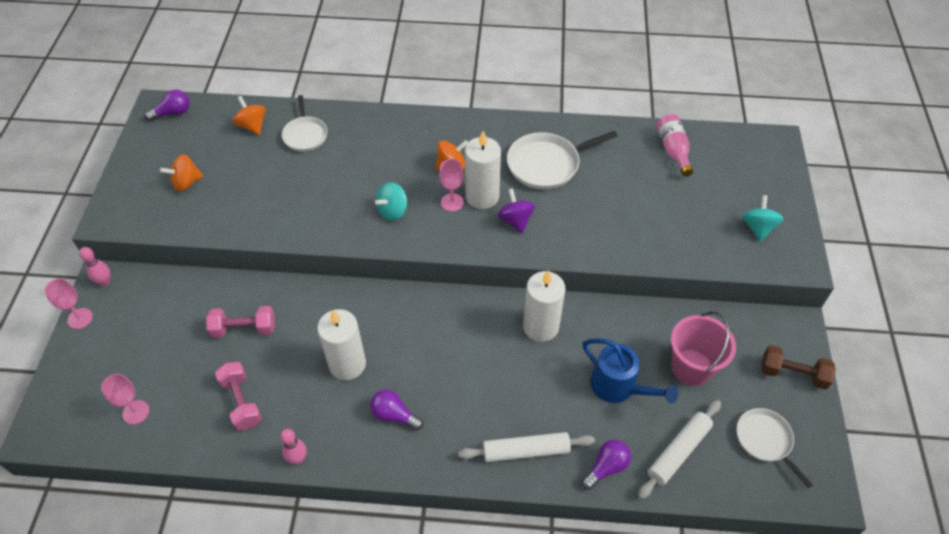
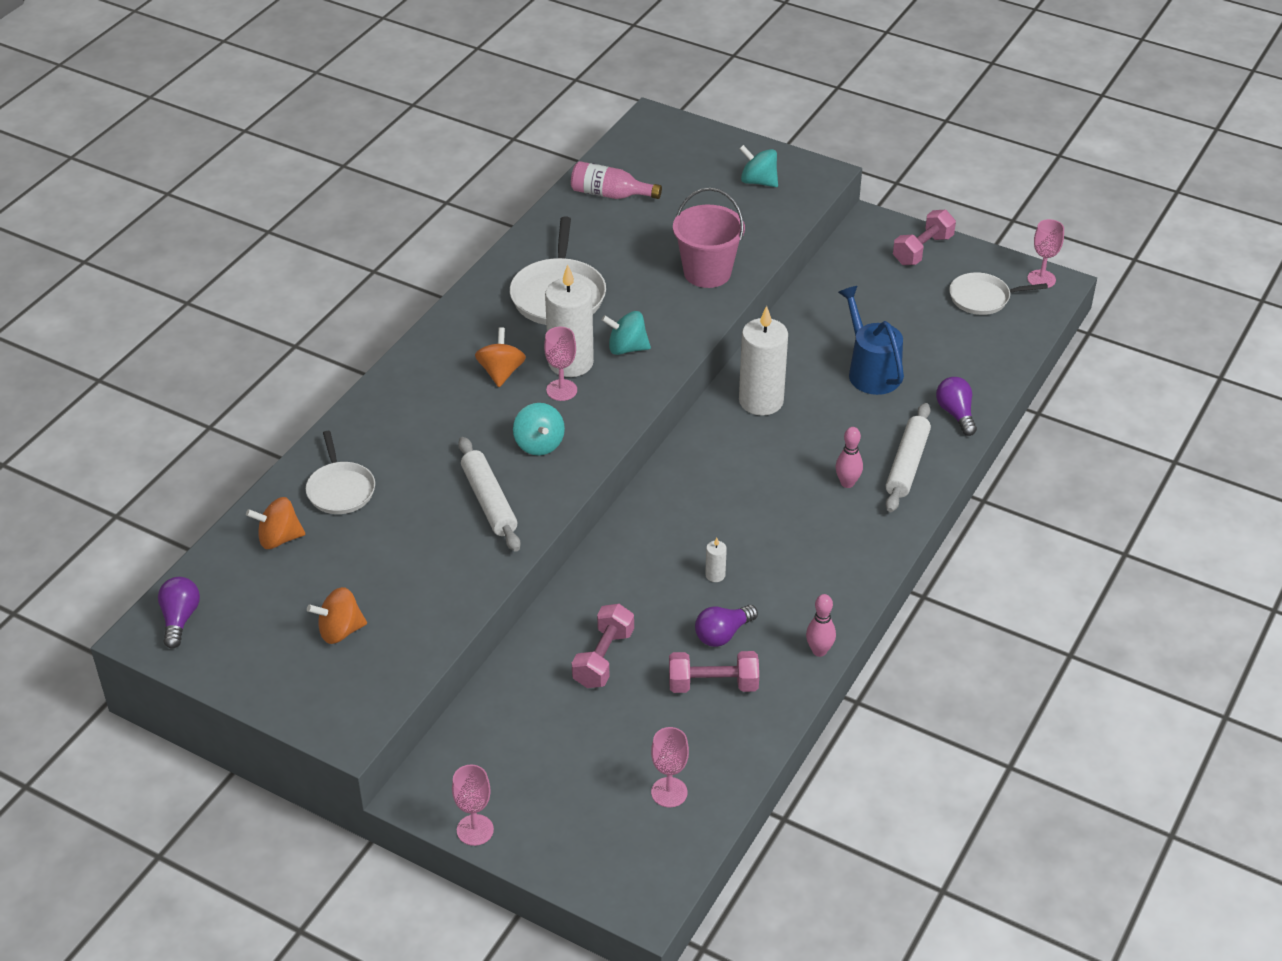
camera: 65 degrees left, 10 degrees down
(105, 282) = (425, 791): pink bowling pin -> pink bowling pin (847, 483)
(186, 183) = (340, 631): orange spinning top -> orange spinning top turned 75 degrees clockwise
(305, 135) = (340, 489): white pan -> white pan turned 60 degrees clockwise
(347, 364) = (715, 575): white candle -> white candle, size x0.41
(394, 415) = (807, 554): purple light bulb -> purple light bulb (723, 634)
(515, 221) = (627, 348): purple spinning top -> turquoise spinning top
(619, 387) = (870, 371): blue watering can -> blue watering can turned 90 degrees counterclockwise
(678, 452) = (965, 358): white rolling pin -> white rolling pin (489, 501)
(691, 367) = (876, 312): pink bucket -> pink bucket (707, 272)
(793, 374) = (922, 250): brown dumbbell -> pink dumbbell
(825, 480) = (1041, 279): none -> pink goblet

